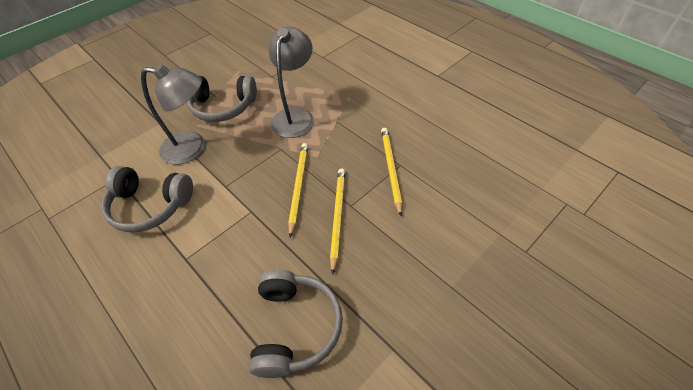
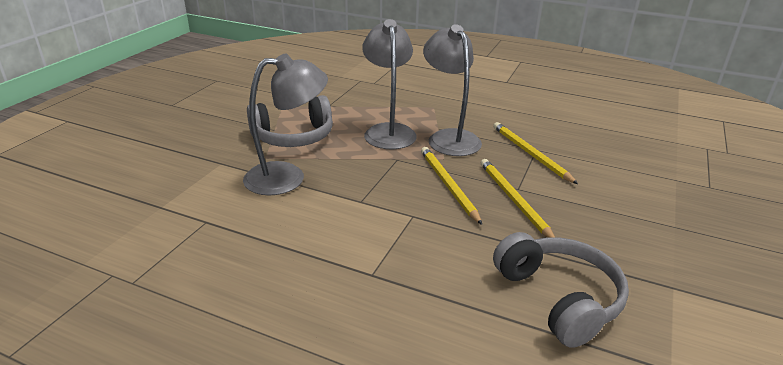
camera: 25 degrees left, 20 degrees down
(150, 206) = (278, 238): grey headphones -> none
(338, 134) = (449, 138): none -> grey lamp

